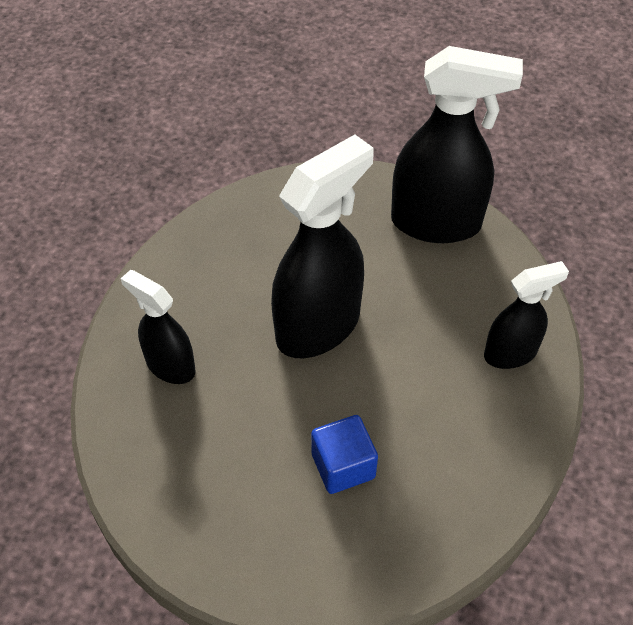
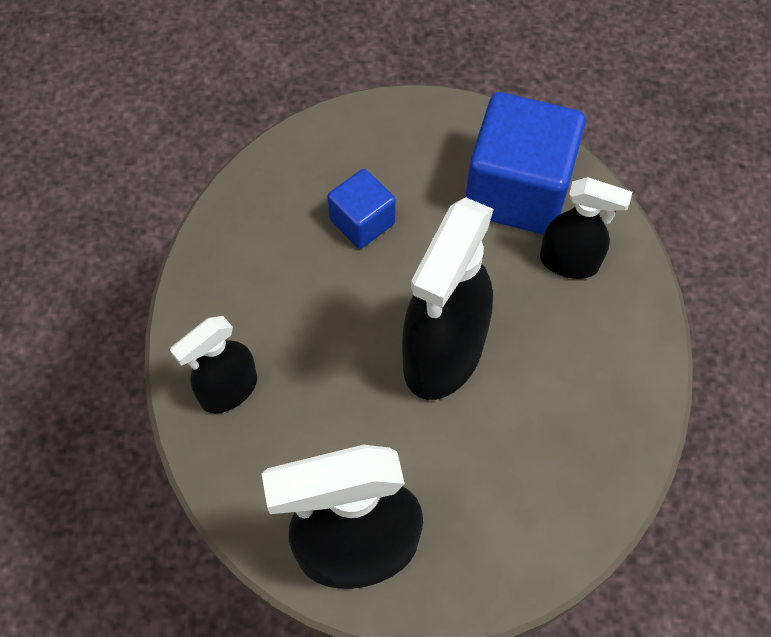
camera: 160 degrees right, 10 degrees up
(177, 448) = (517, 191): none -> blue cube

